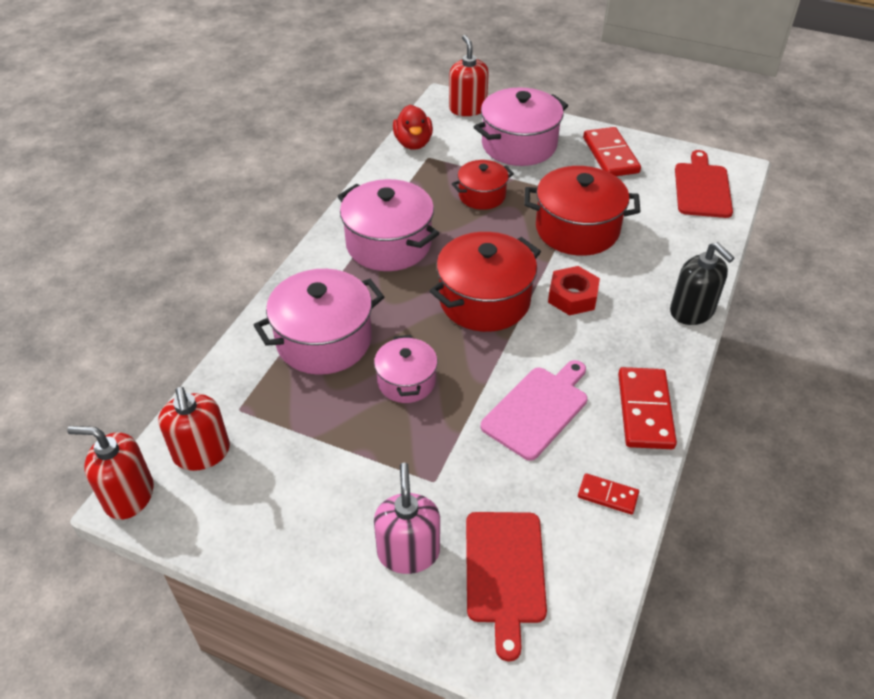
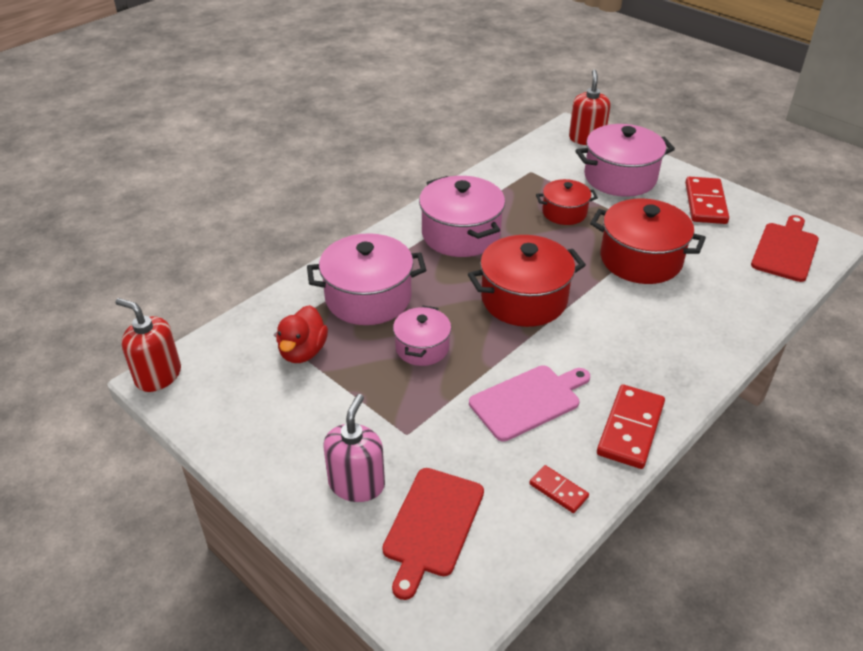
camera: 20 degrees right, 5 degrees down
(202, 453) = (228, 359): red soap dispenser -> none
(413, 143) = (523, 158): red duck -> red duck (303, 351)
(572, 296) = (608, 315): red nut -> none
(692, 311) = (721, 355): black soap dispenser -> none

